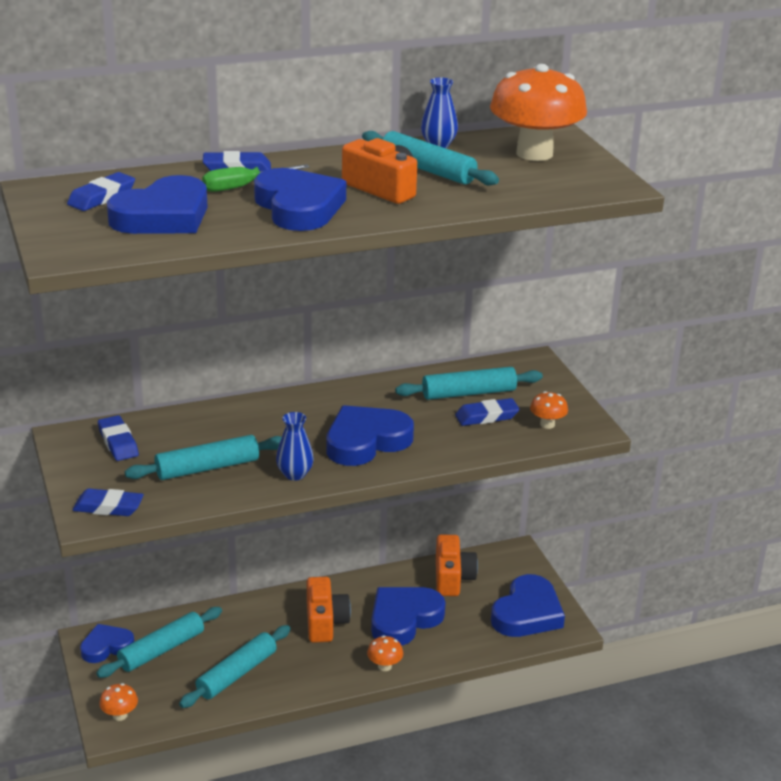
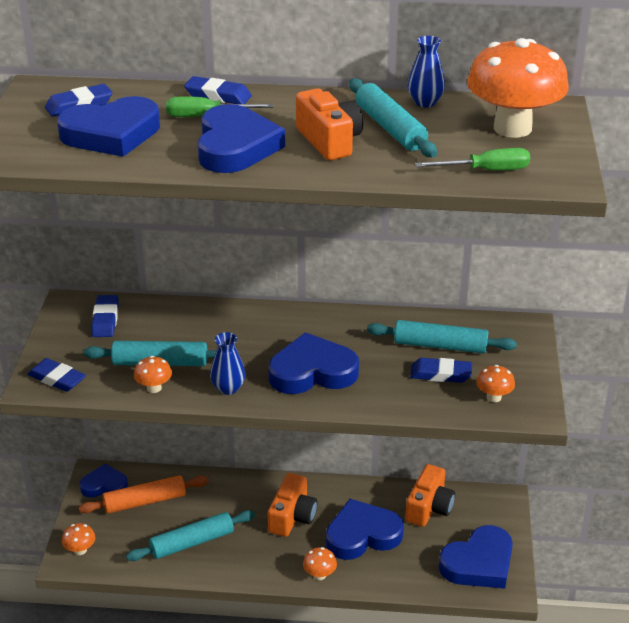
camera: 25 degrees right, 5 degrees up
(161, 650) = (145, 501): turquoise rolling pin -> orange rolling pin
(219, 491) = (154, 388): none -> orange mushroom
(544, 189) = (486, 170): none -> green screwdriver

